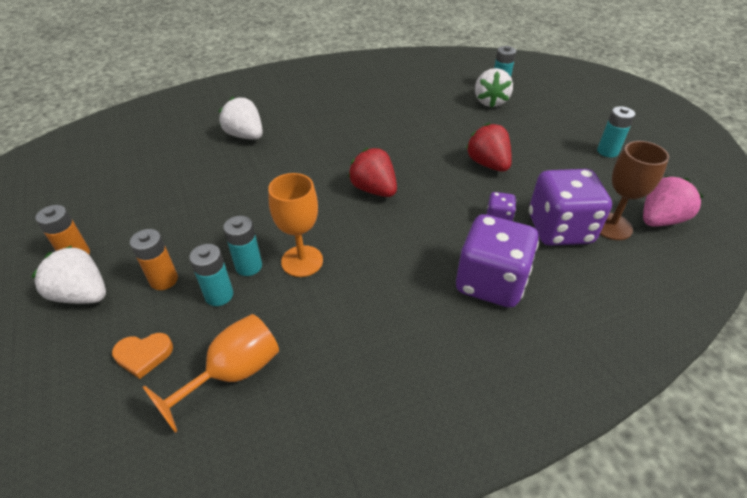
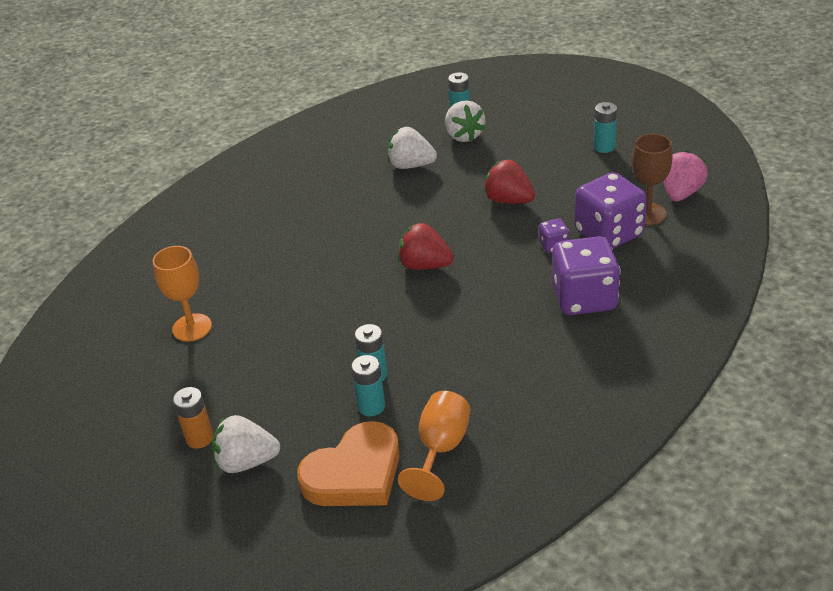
camera: 25 degrees left, 5 degrees down
(143, 355) = (355, 473): orange heart -> orange heart, size x2.11
(164, 280) = (309, 418): orange battery -> none
(245, 136) = (244, 266): white strawberry -> white strawberry (411, 165)
(302, 261) = (417, 350): orange goblet -> orange goblet (192, 327)

